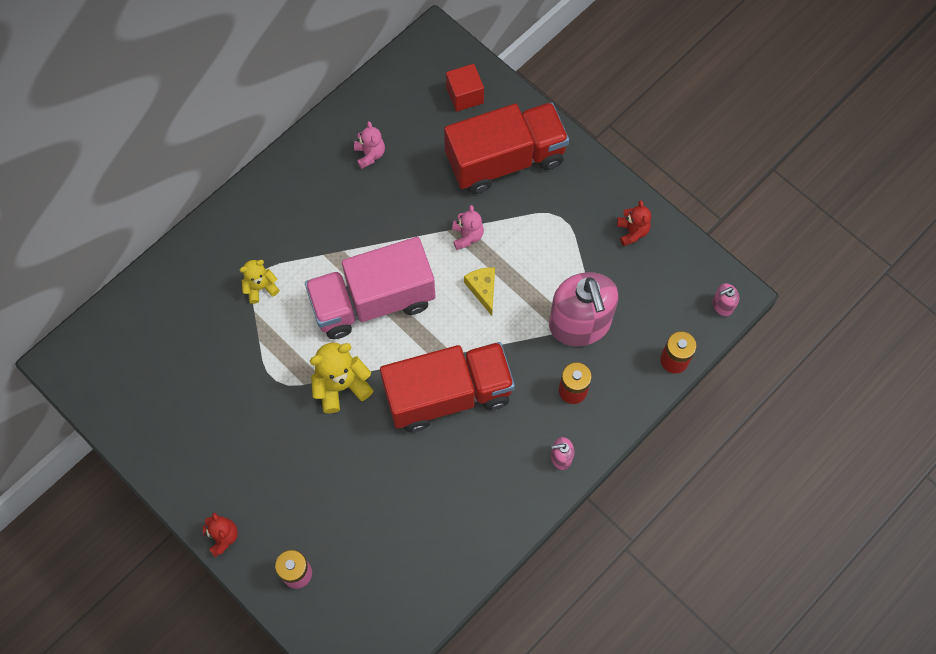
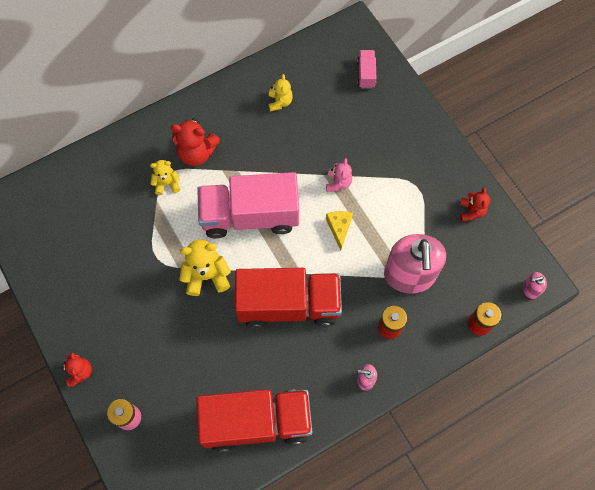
camera: 15 degrees right, 0 degrees up
(286, 241) = (197, 153): none -> red teddy bear
(370, 154) = (280, 102): pink teddy bear -> yellow teddy bear
(465, 95) = (366, 74): red cube -> pink truck
(505, 160) = (384, 131): red truck -> red truck (257, 422)

